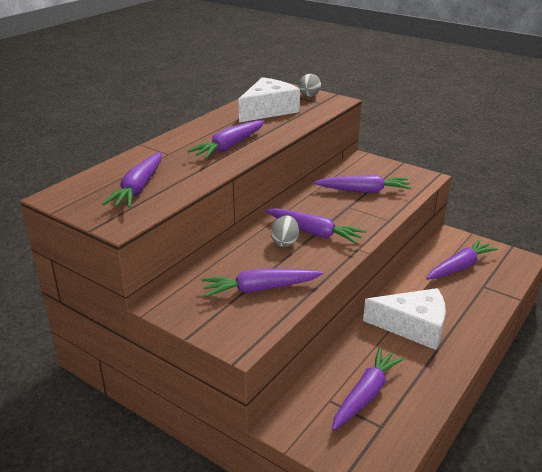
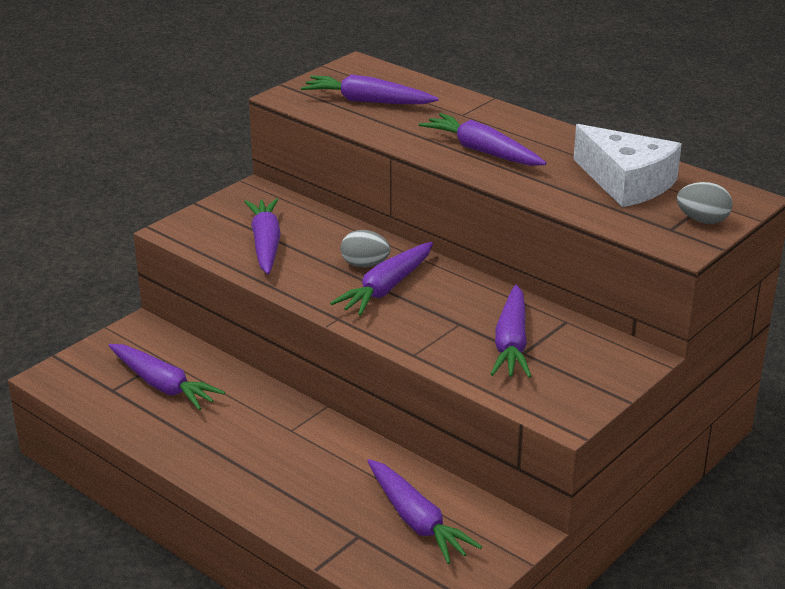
camera: 95 degrees right, 0 degrees up
(413, 326) = (275, 442): white cheese -> none

